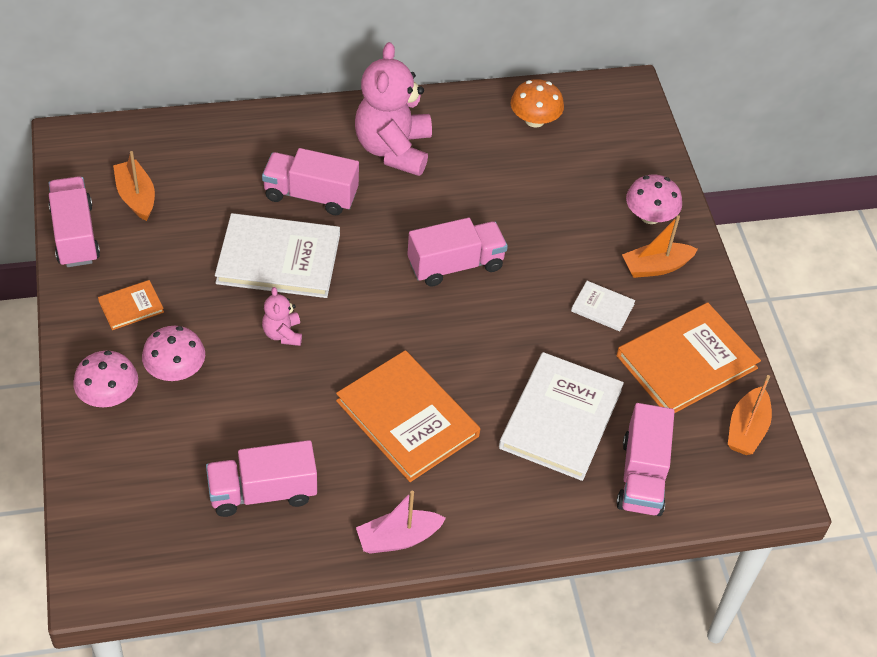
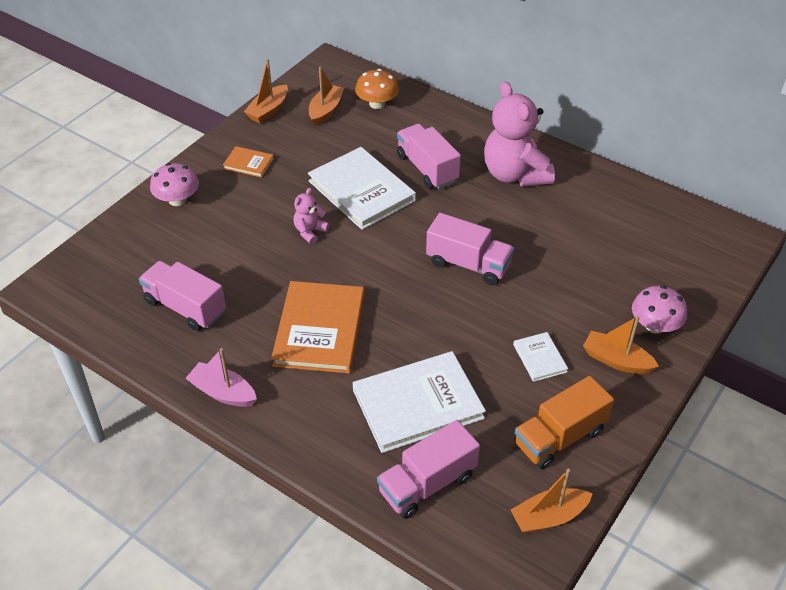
camera: 50 degrees right, 5 degrees down
(75, 235) = (268, 110): pink truck -> orange boat
(175, 370) = (227, 211): pink mushroom -> none
(393, 149) = (515, 174): pink teddy bear -> pink teddy bear turned 75 degrees counterclockwise
(534, 120) = (641, 214): orange mushroom -> orange mushroom (377, 104)
(686, 362) = (559, 437): orange book -> orange truck

